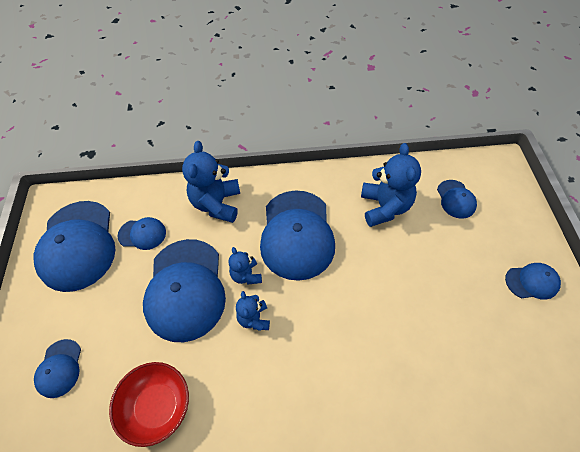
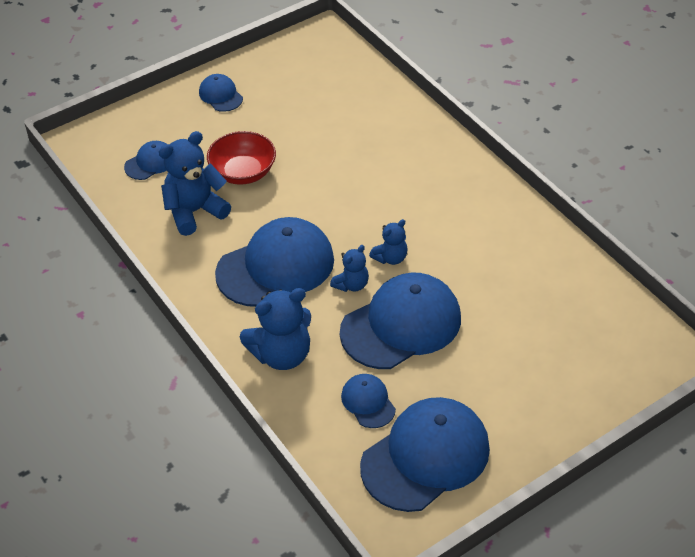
camera: 120 degrees left, 10 degrees down
(59, 368) = (548, 375): blue cap -> none
(157, 406) = (515, 284): red bowl -> red bowl (243, 172)

